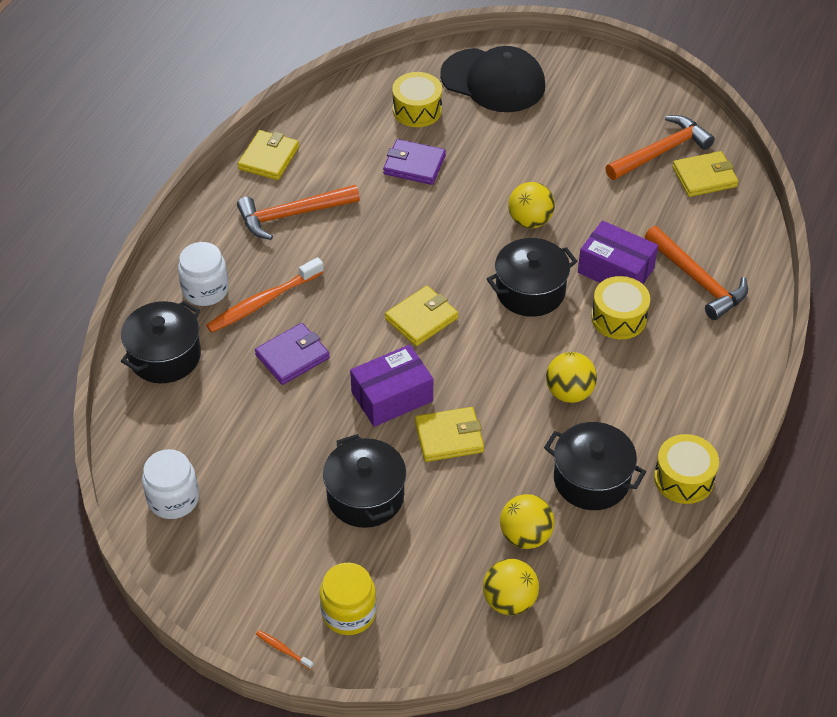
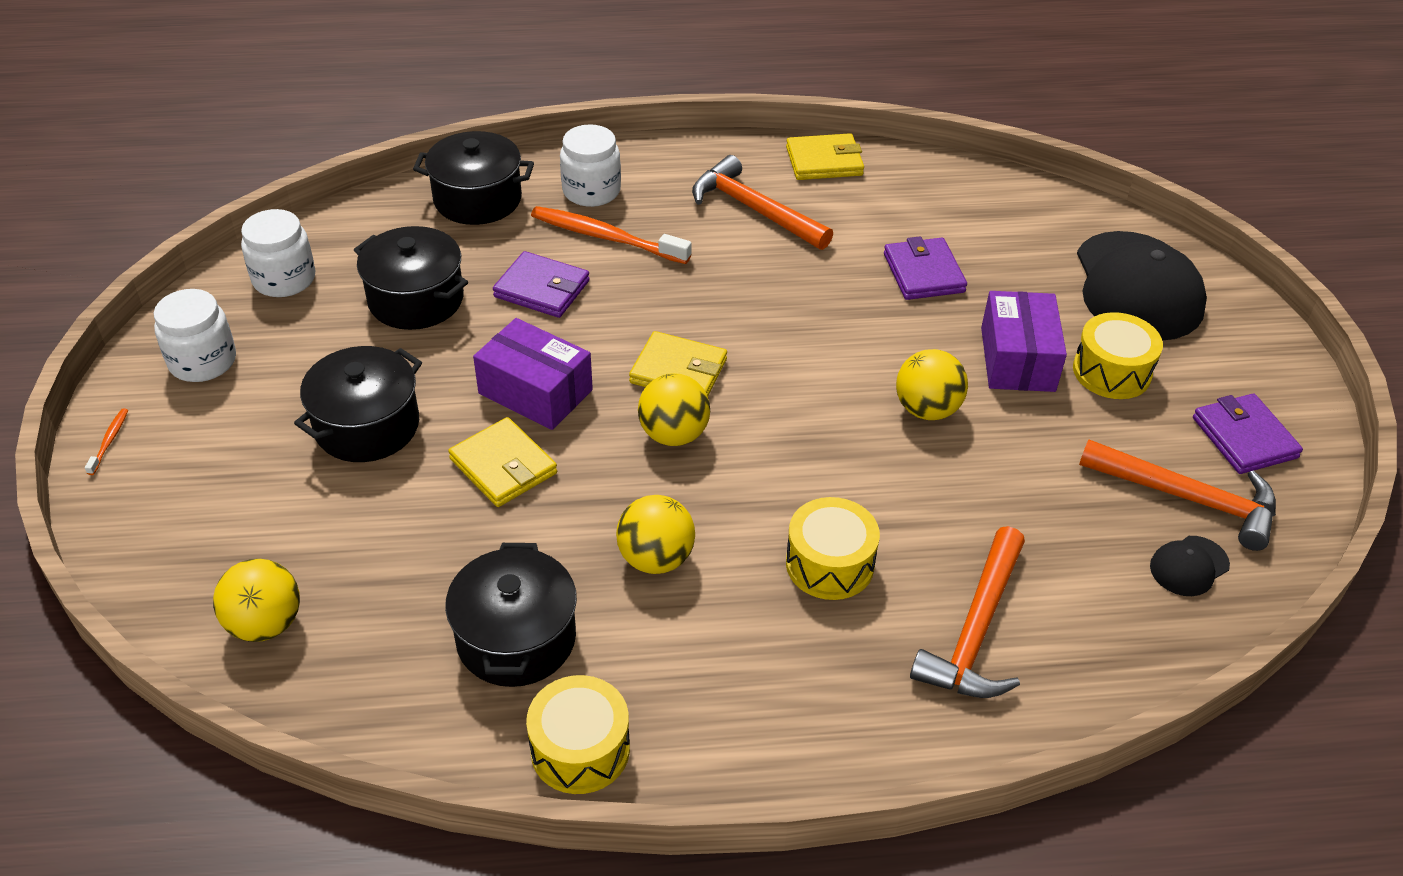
camera: 60 degrees right, 5 degrees down
(233, 573) = (203, 361): none -> white jar
(349, 612) = (184, 477): yellow jar -> none
(417, 110) = (1016, 242): yellow drum -> yellow drum (1111, 371)
(525, 536) = (381, 602): yellow ball -> yellow ball (674, 434)
(530, 291) = (804, 454): black pot -> black pot (416, 300)
(615, 270) = (915, 529): purple box -> purple box (1017, 359)
(634, 106) = (1244, 438): none -> purple wallet
(704, 177) = (1189, 566): yellow wallet -> black cap

